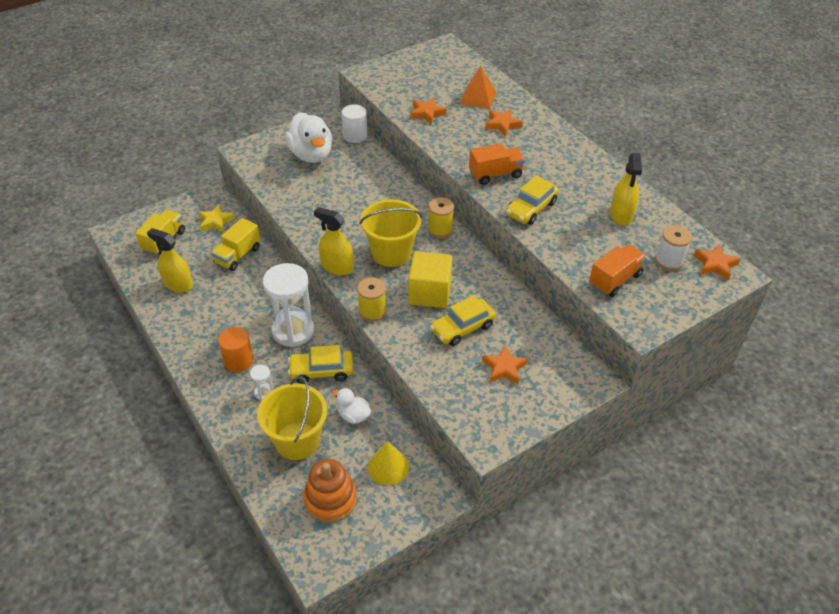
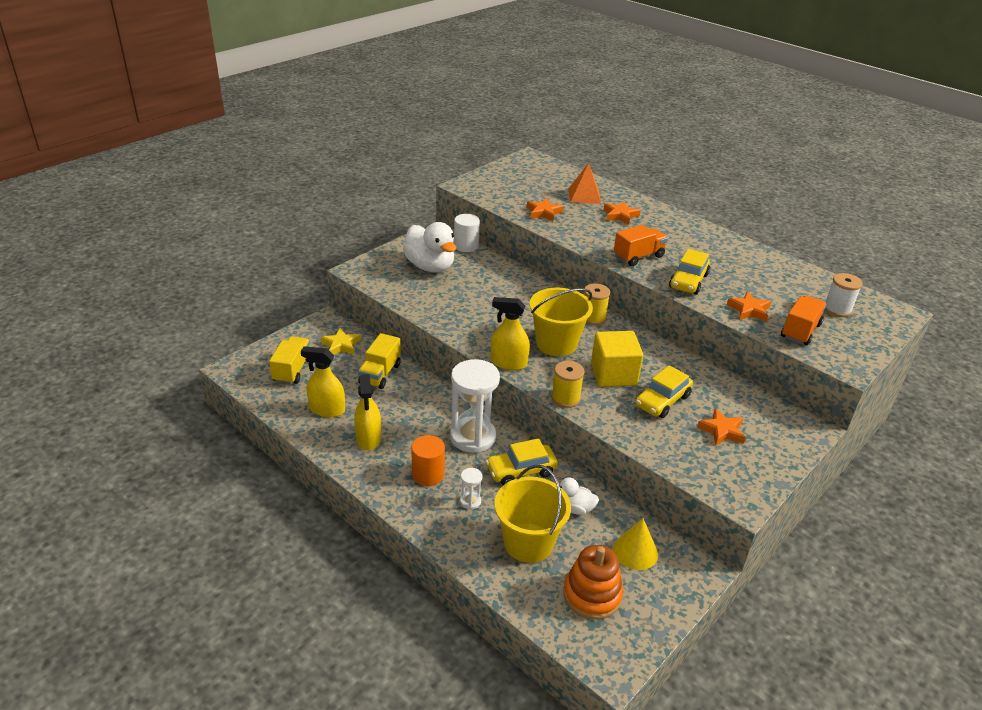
camera: 15 degrees left, 10 degrees down
(621, 214) = (772, 277): yellow spray bottle -> yellow spray bottle (368, 438)
(715, 264) = (878, 307): orange star -> orange star (749, 310)

